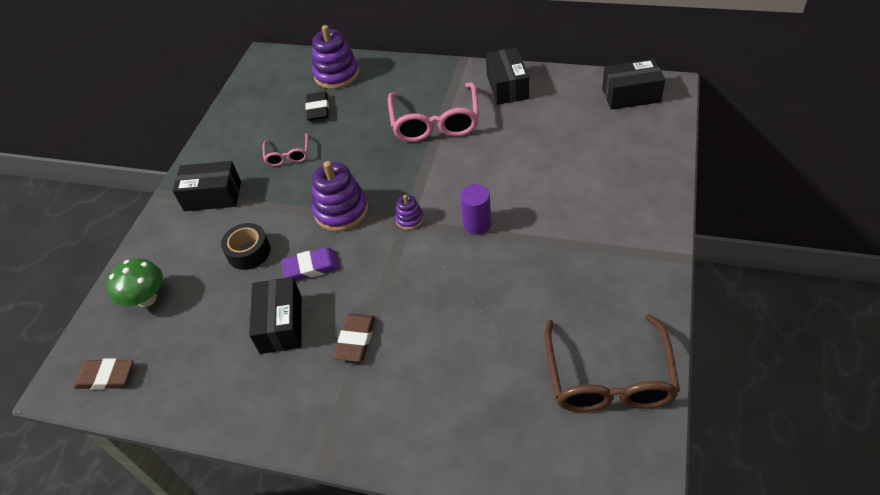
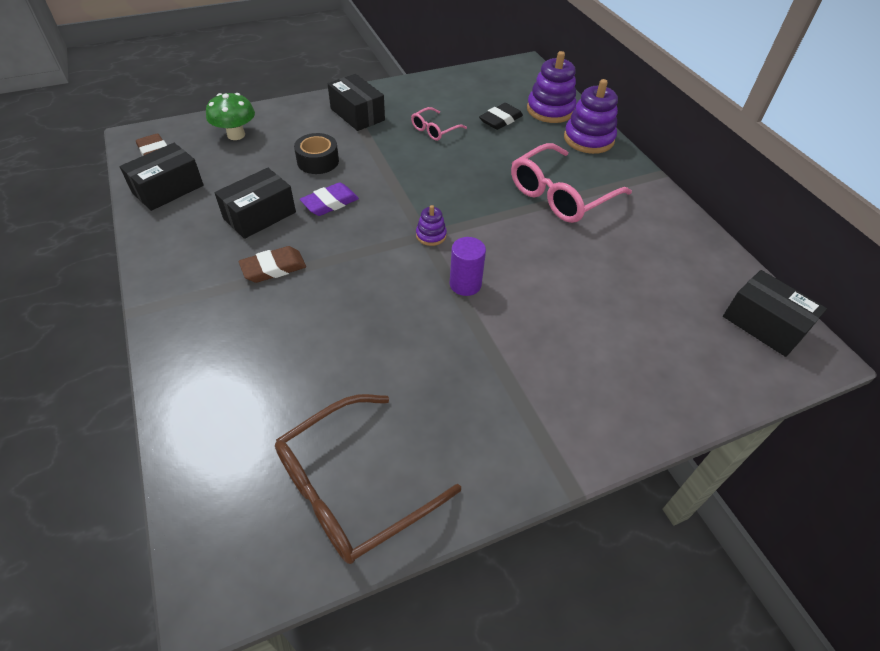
camera: 45 degrees right, 0 degrees up
(312, 267) = (330, 203): purple eraser -> purple eraser turned 75 degrees counterclockwise
(341, 211) = (403, 189): purple stacking toy -> purple stacking toy (588, 139)
(507, 86) = (660, 221): black box -> black box (168, 189)

